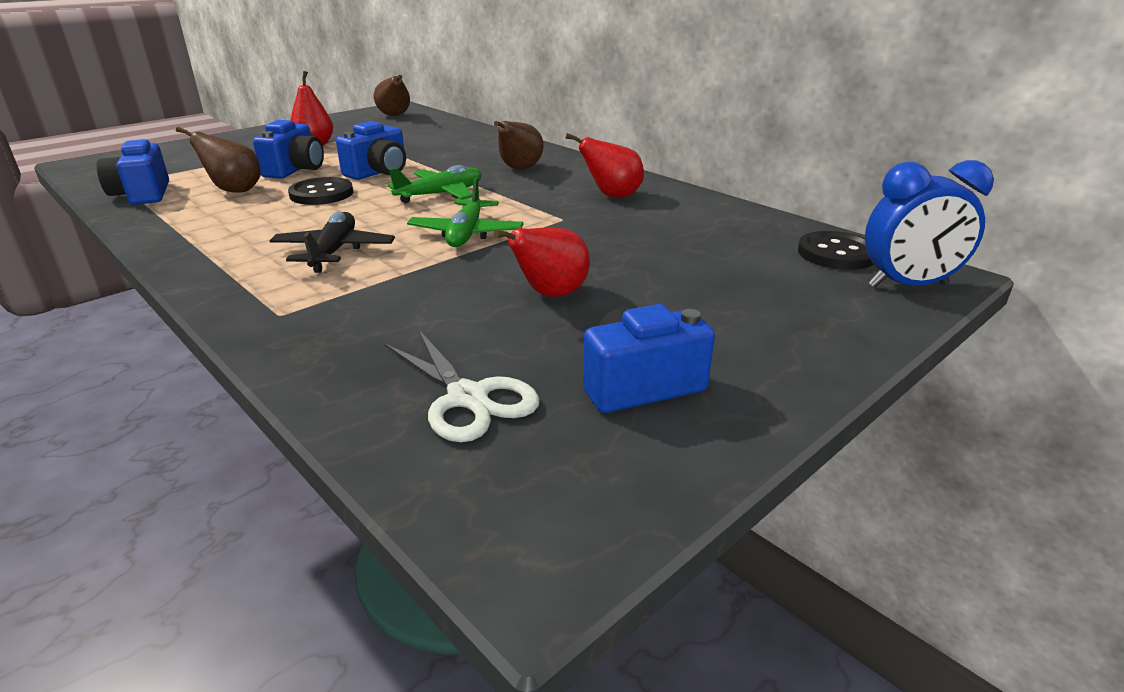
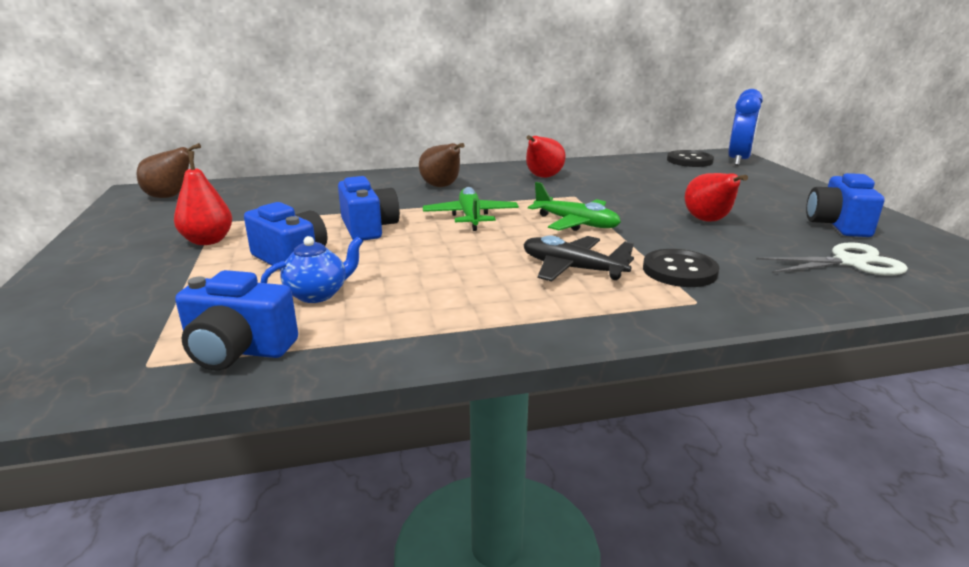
camera: 60 degrees left, 5 degrees down
(234, 190) = (318, 294): brown pear -> blue teapot
(321, 194) = (399, 256): black button -> black button (679, 271)

